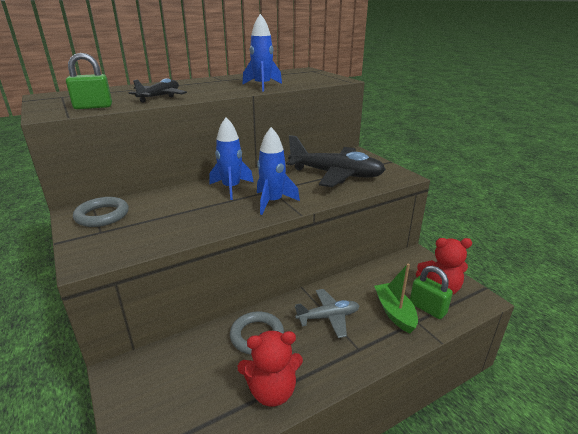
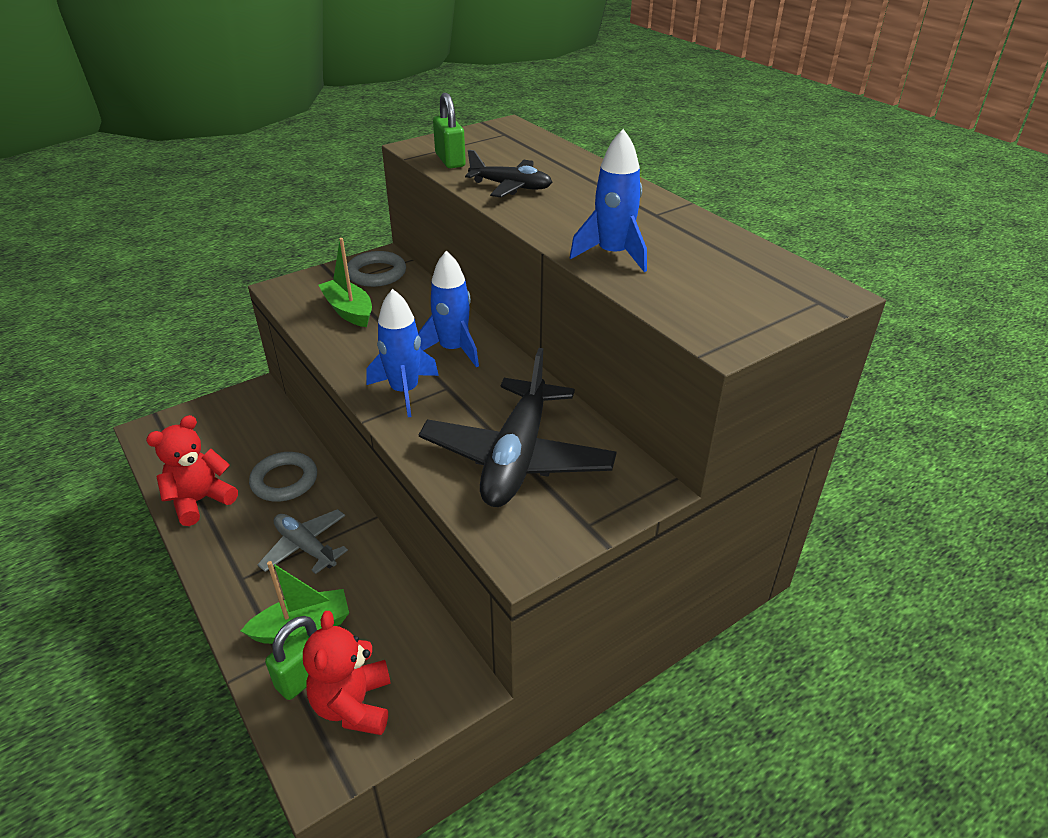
camera: 85 degrees right, 10 degrees up
(156, 225) = (349, 311): none -> green boat
(272, 390) = (200, 500): red teddy bear -> red teddy bear turned 60 degrees clockwise
(328, 317) = (305, 547): grey plane -> grey plane turned 150 degrees clockwise

